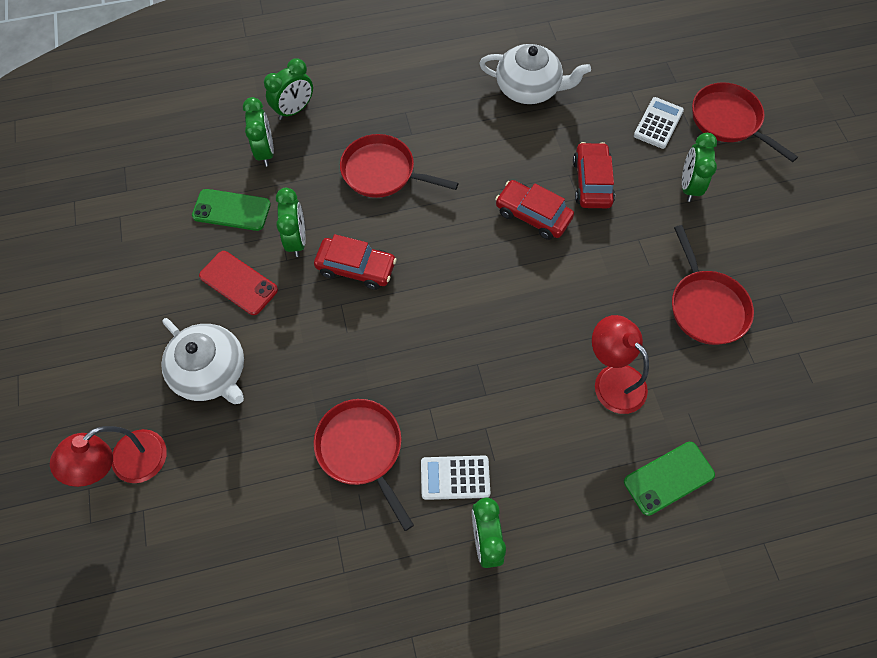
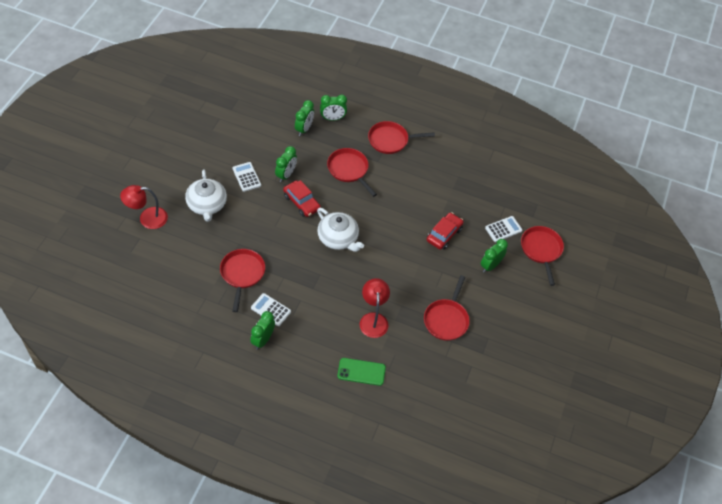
camera: 30 degrees right, 10 degrees down
(231, 210) = (268, 145): green phone -> none
(238, 283) = (246, 177): red phone -> white calculator
(403, 92) = (390, 140): none -> red pan
(529, 88) = (453, 175): white teapot -> white teapot (338, 238)
(532, 215) = (401, 231): red car -> none

